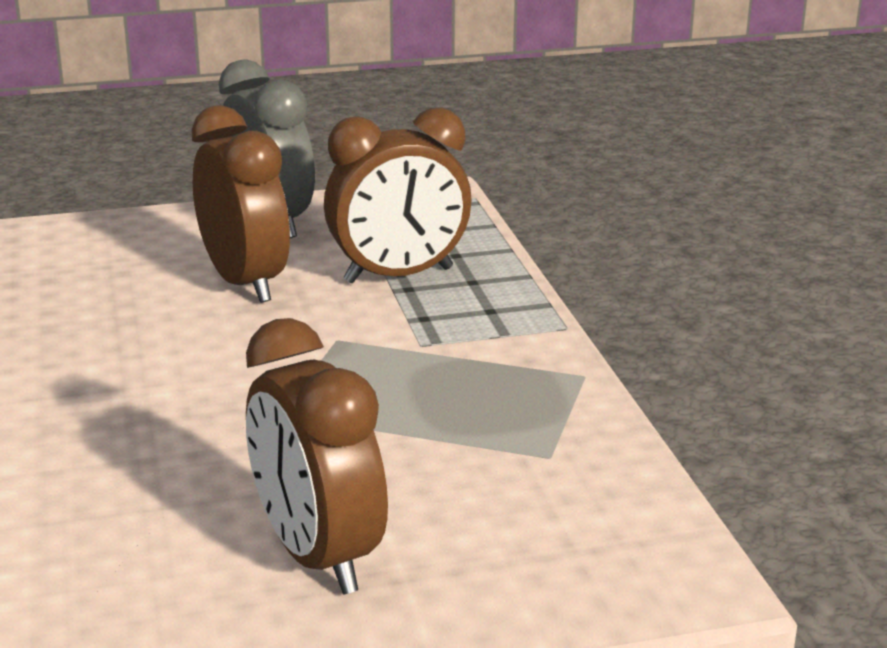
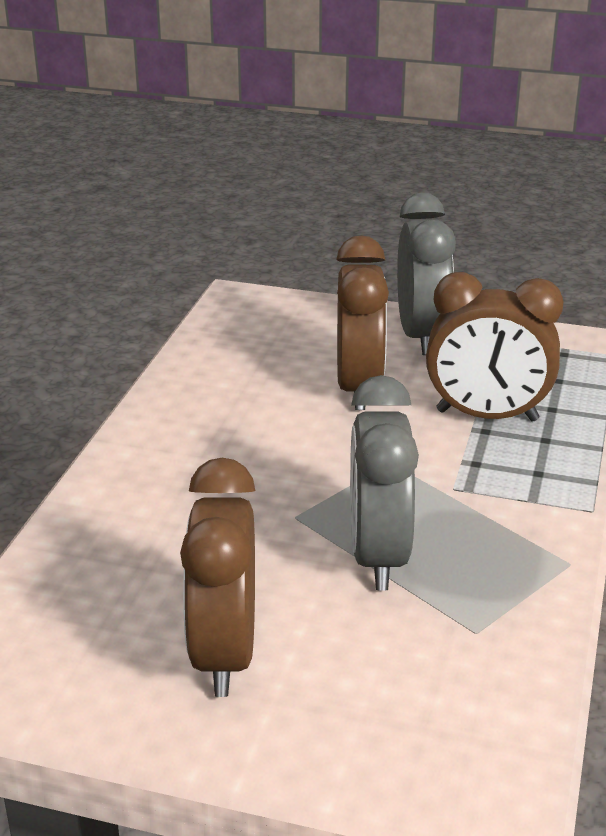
camera: 30 degrees right, 5 degrees up
(399, 422) = (378, 556): none -> grey clock

